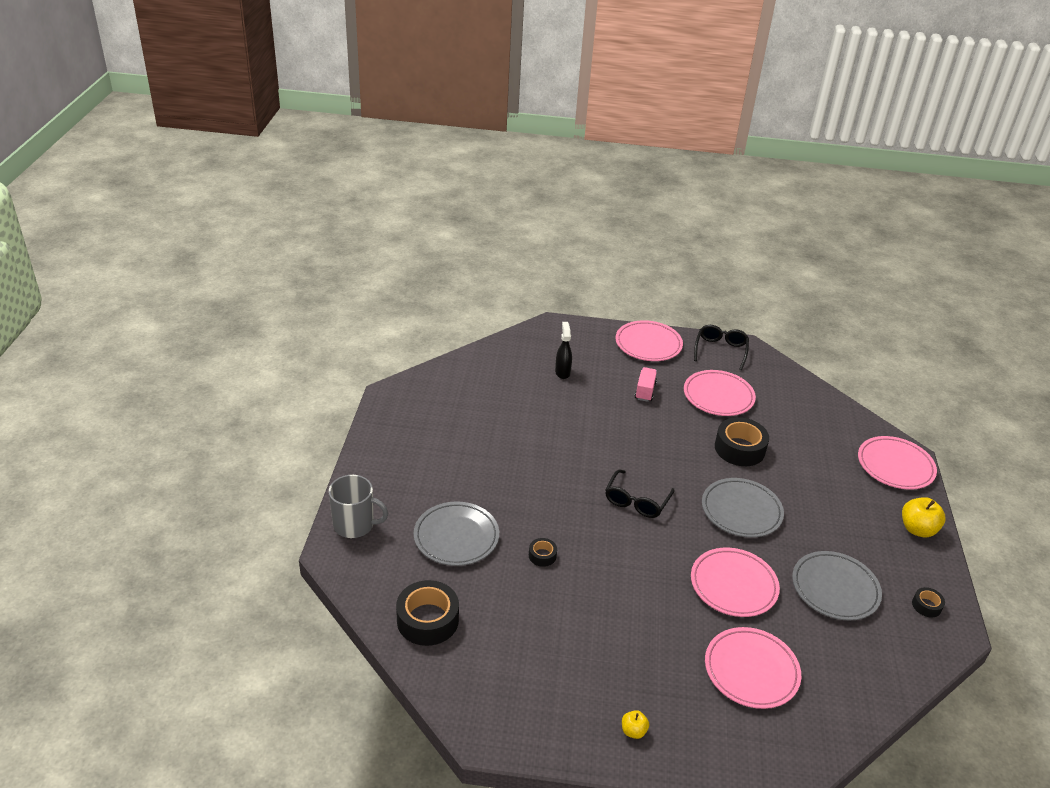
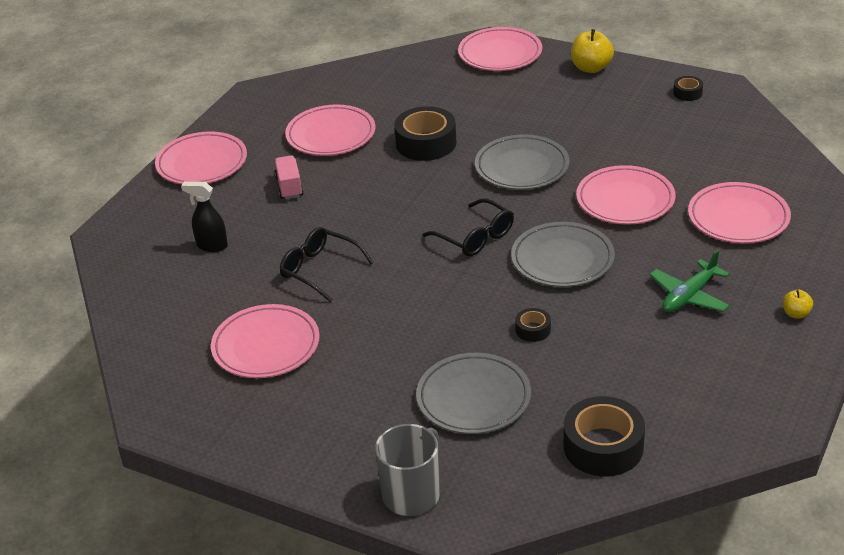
camera: 65 degrees left, 0 degrees up
(473, 423) = (266, 346): none -> pink plate
(624, 649) = (689, 296): none -> green plane
(645, 391) = (289, 187): pink truck -> pink truck turned 45 degrees clockwise
(720, 350) = (250, 112): black glasses -> black glasses (319, 270)
(835, 589) = (650, 138): grey plate -> grey plate (562, 259)

